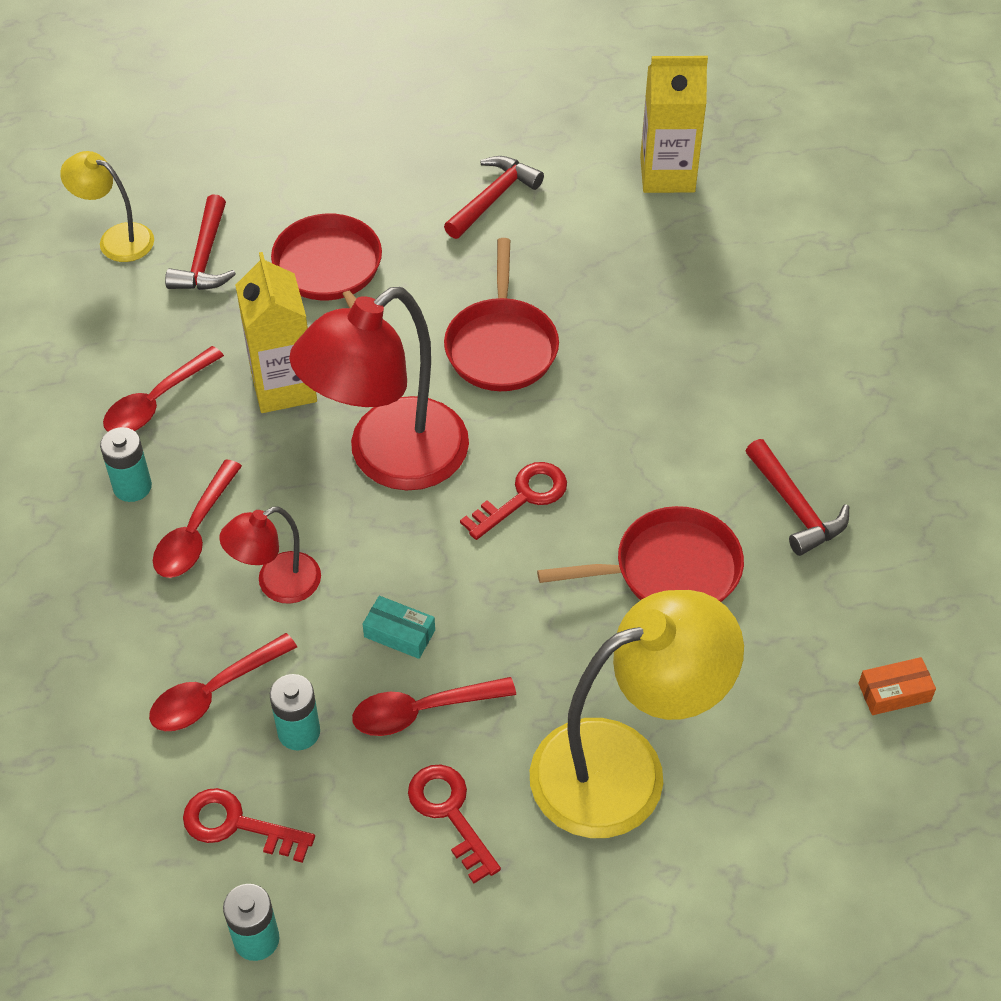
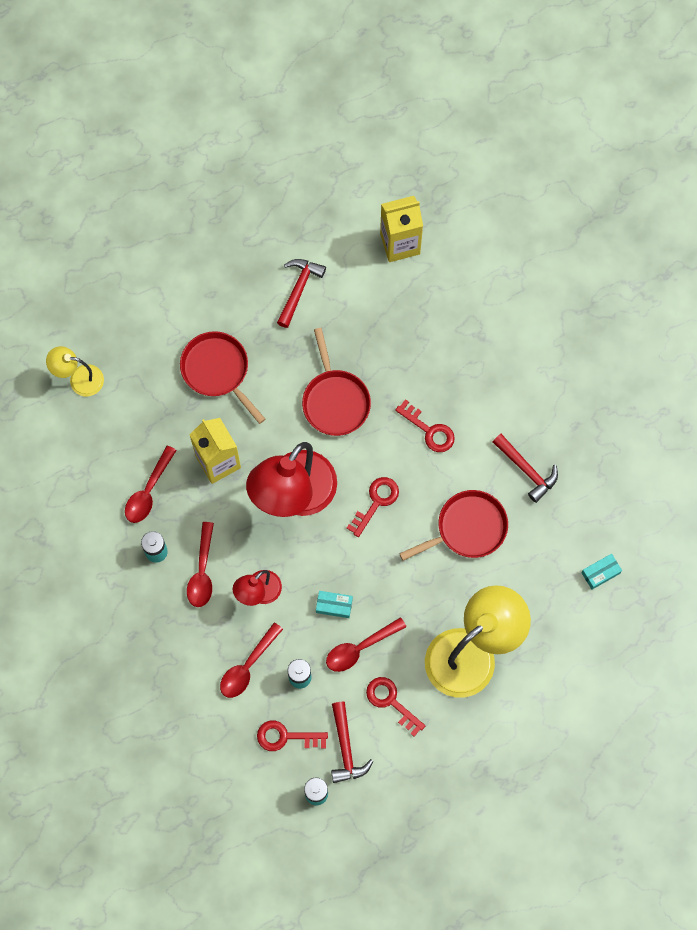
camera: 15 degrees left, 20 degrees up
(204, 258) = (138, 380): red hammer -> red hammer (346, 748)
(644, 417) = (429, 430): none -> red key
(894, 692) = (600, 573): orange box -> turquoise box

